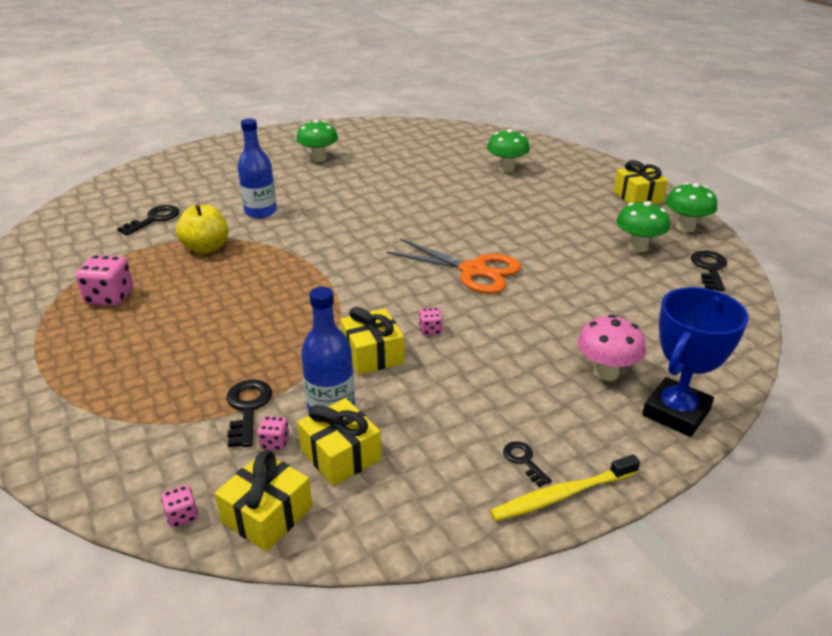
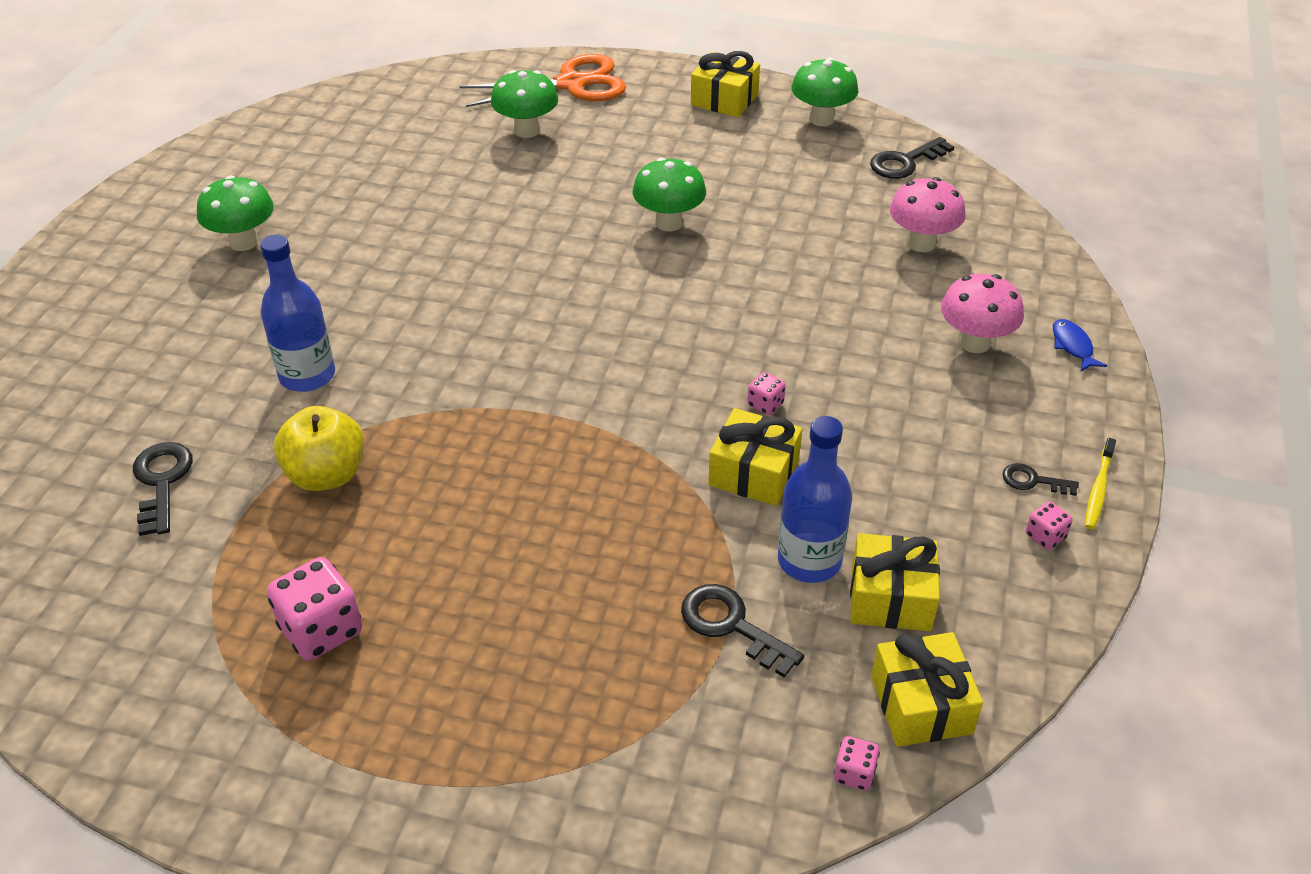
camera: 45 degrees left, 10 degrees up
(275, 442) = (815, 636): pink dice -> pink dice (1045, 536)
(473, 271) = (699, 301): orange scissors -> orange scissors (571, 84)
(561, 495) = (1098, 489): yellow toothbrush -> yellow toothbrush, size x0.64
(638, 247) = (812, 172): green mushroom -> green mushroom (669, 223)
(653, 309) = (921, 243): none -> pink mushroom
(676, 412) = (1072, 346): blue trophy -> blue fish
(709, 268) = (905, 162): black key -> black key turned 90 degrees counterclockwise

